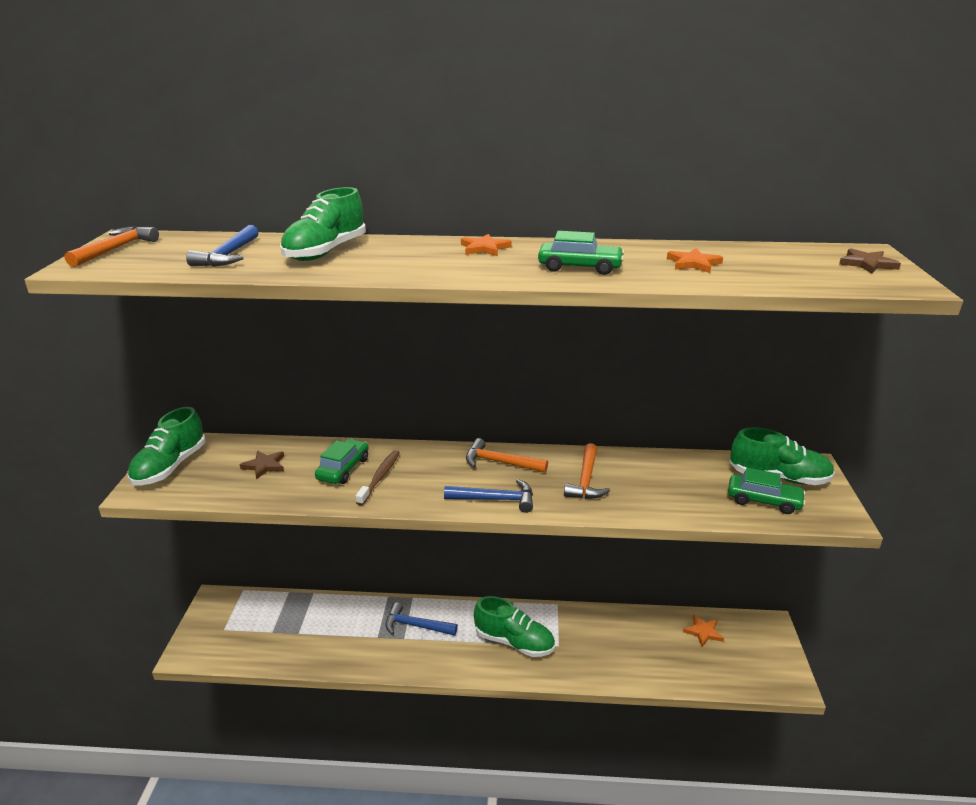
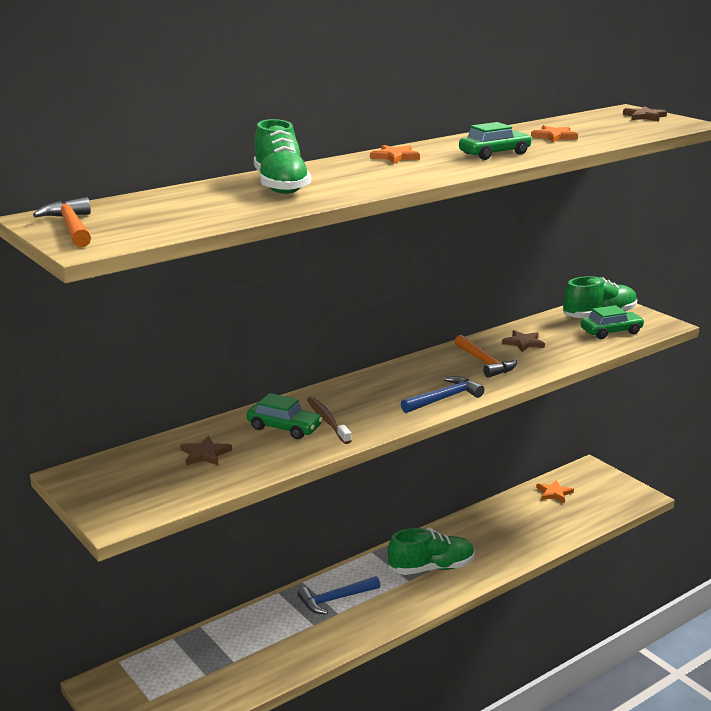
camera: 40 degrees left, 5 degrees down
(170, 467) = (108, 492): green shoe -> none
(228, 255) = (203, 206): blue hammer -> none
(343, 469) = (284, 428): green car -> green car turned 135 degrees clockwise
(500, 462) = (404, 375): orange hammer -> none
(653, 475) = (523, 343): none -> brown star

